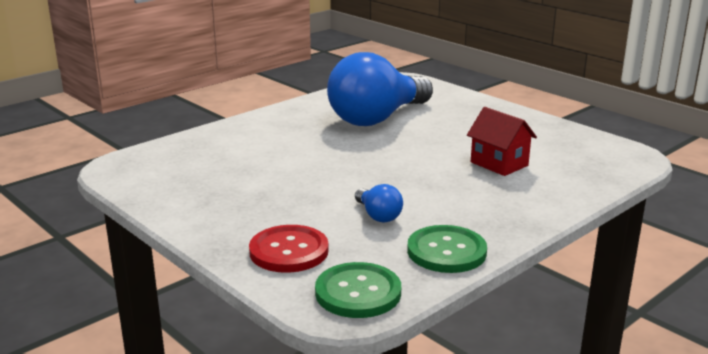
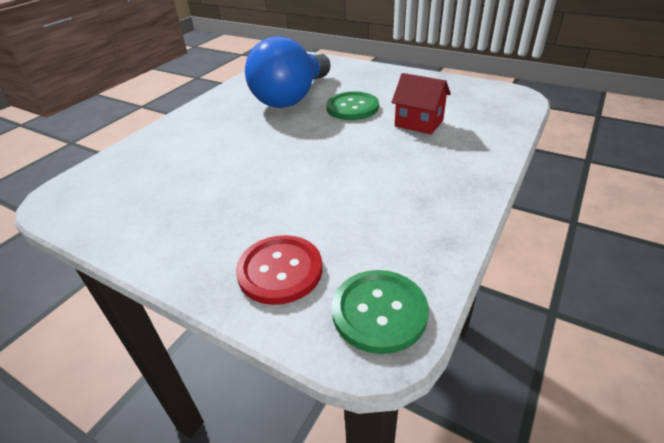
camera: 15 degrees left, 15 degrees up
(378, 215) = (347, 202): blue light bulb -> none
(446, 251) = (434, 232): green button -> green button (352, 108)

